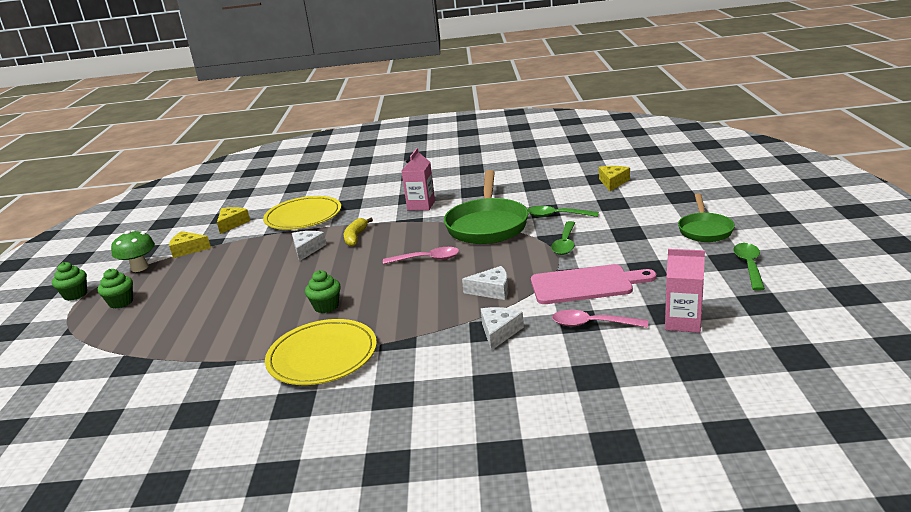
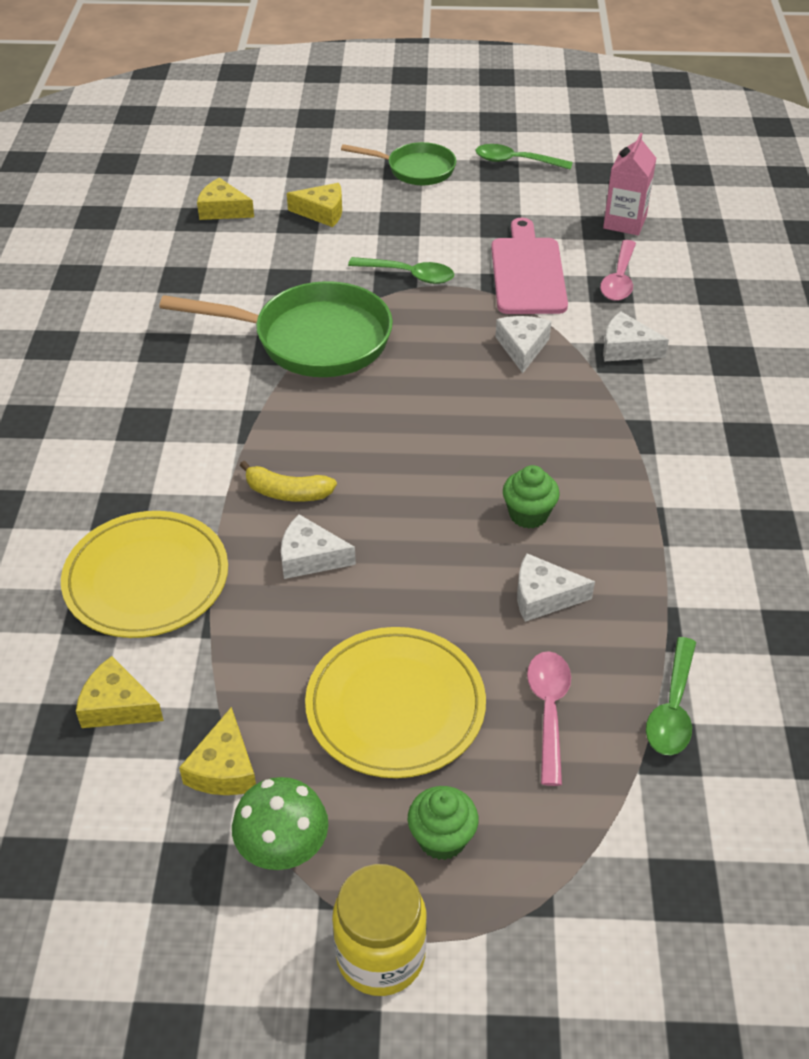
camera: 90 degrees left, 20 degrees up
(75, 295) = (380, 955): green cupcake -> yellow jar
(258, 316) = (543, 596): none -> white cheese
(322, 356) = (664, 508): yellow plate -> yellow plate (395, 706)
(421, 205) = (190, 410): pink carton -> none
(427, 259) = (407, 406): pink spoon -> pink spoon (548, 710)
(556, 215) = (314, 272): green spoon -> green spoon (672, 709)
(626, 208) = (322, 212): none -> yellow cheese

